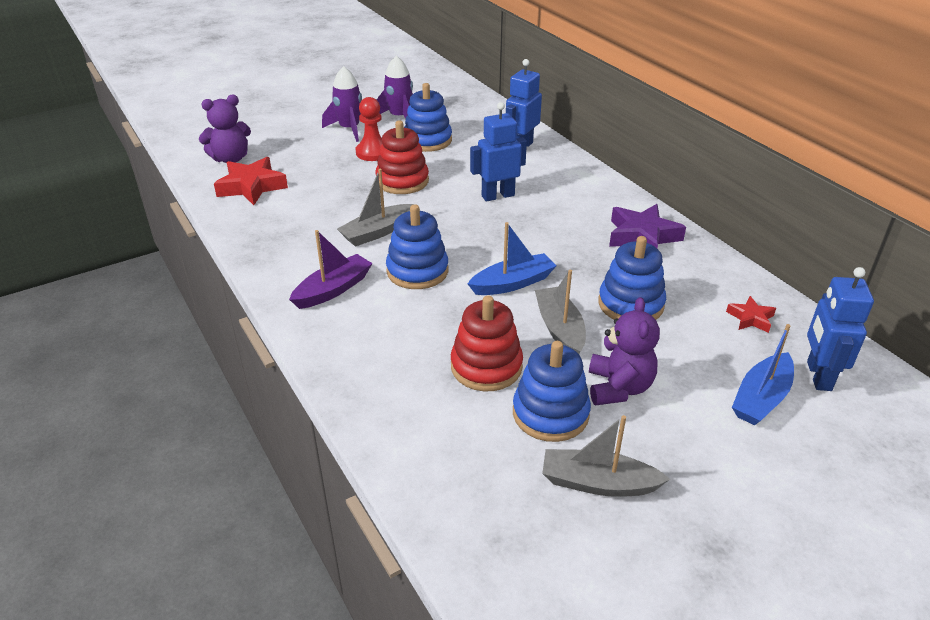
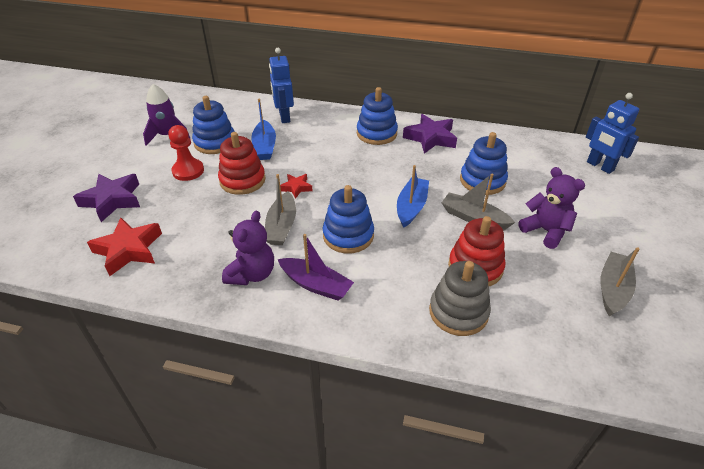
camera: 45 degrees left, 5 degrees up
(231, 159) = (71, 238): purple teddy bear -> purple teddy bear (252, 274)
(291, 146) = (112, 200): none -> purple star
(333, 289) = (316, 285): purple boat -> purple boat turned 120 degrees clockwise
(349, 129) = (141, 162): purple rocket -> none
(409, 387) = (458, 312): none -> grey stacking toy
(497, 196) = (319, 156): blue robot -> none
(550, 413) = (541, 269): blue stacking toy -> blue stacking toy (376, 133)
(598, 483) = (613, 289): grey boat -> grey boat turned 150 degrees clockwise
(750, 318) = (537, 154): red star -> red star (296, 188)
(761, 398) = (599, 193): blue boat -> blue boat (265, 146)

